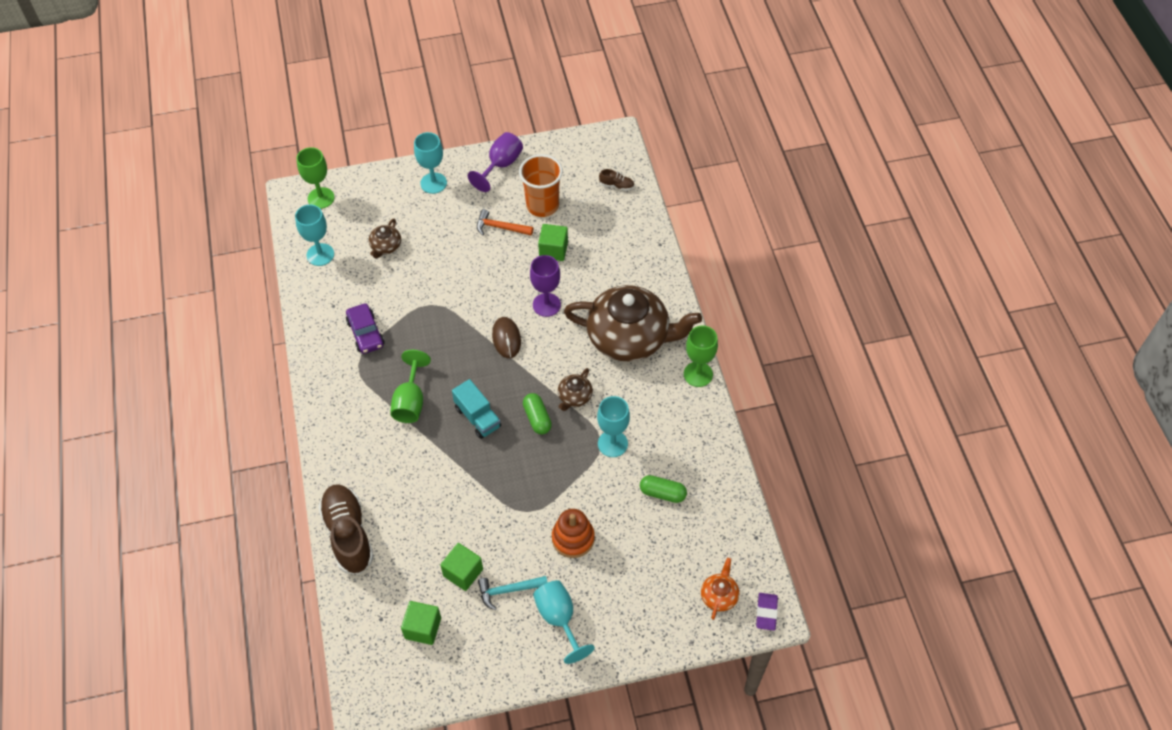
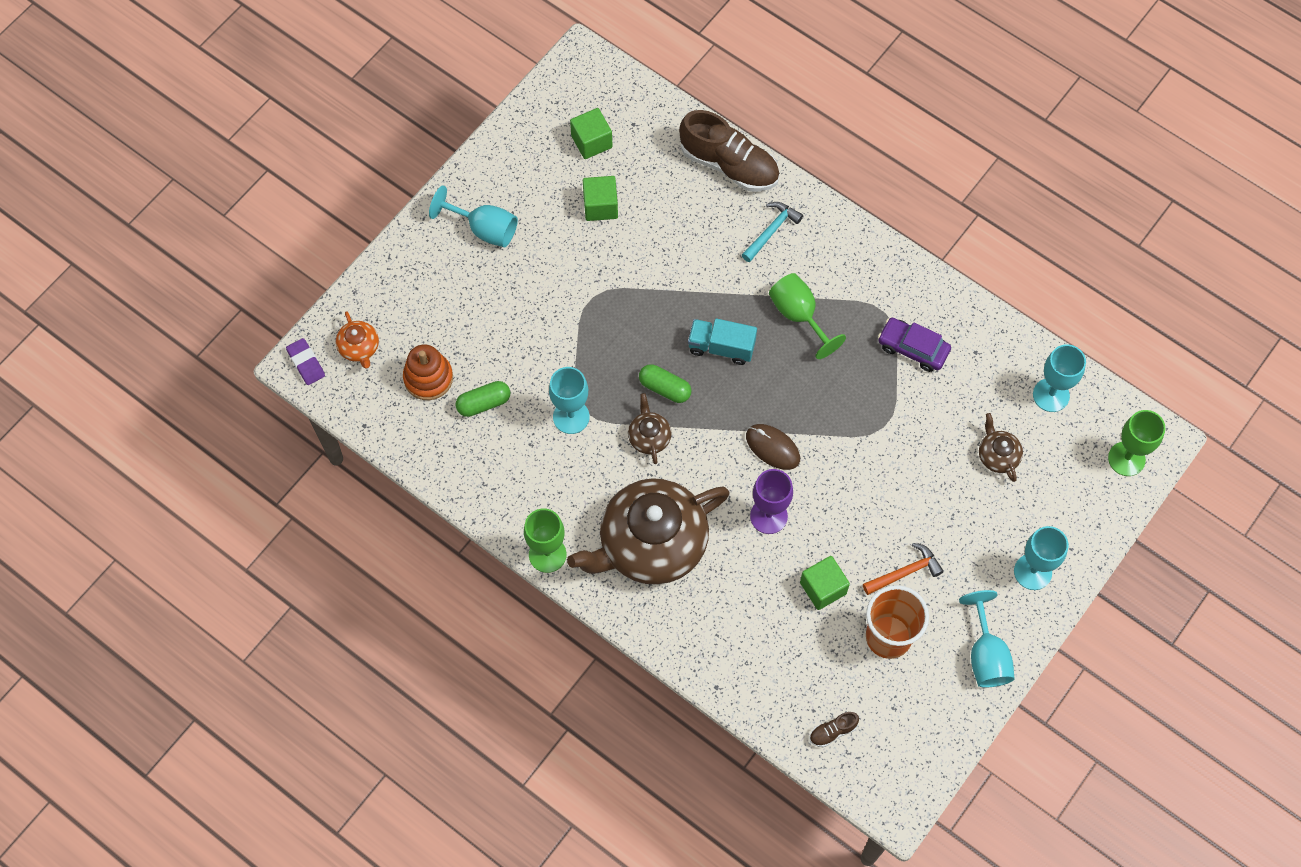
camera: 140 degrees right, 10 degrees up
(501, 165) = (986, 655): purple goblet -> turquoise goblet
(508, 590) = (548, 220): turquoise hammer -> turquoise hammer (771, 231)
(573, 538) = (531, 303): orange stacking toy -> orange stacking toy (428, 378)

